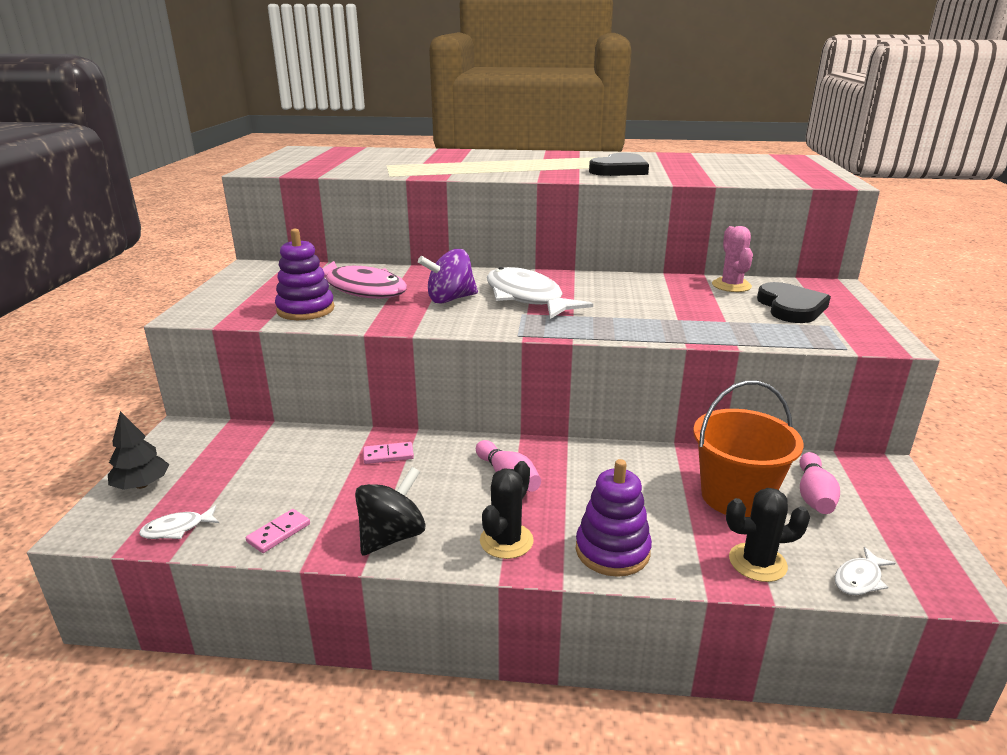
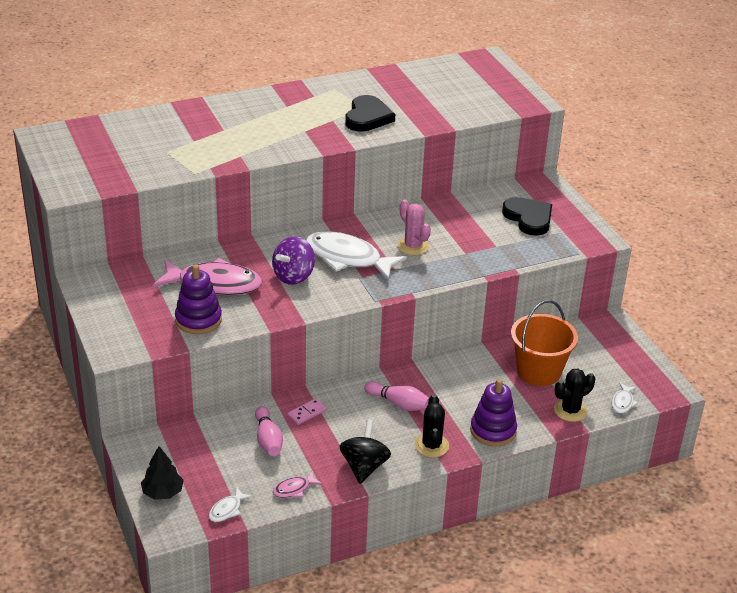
camera: 30 degrees left, 10 degrees up
(278, 533) = (294, 489): pink domino -> pink fish
(731, 285) = (478, 202): pink cactus -> pink cactus (413, 246)
(813, 495) = (580, 355): pink bowling pin -> pink bowling pin (268, 440)

